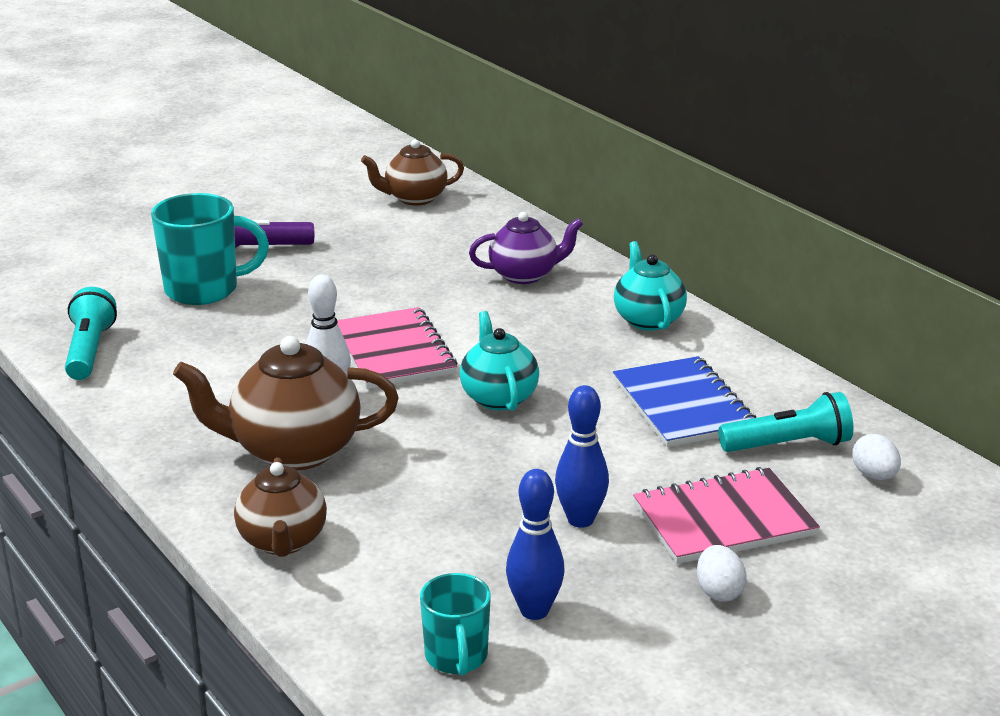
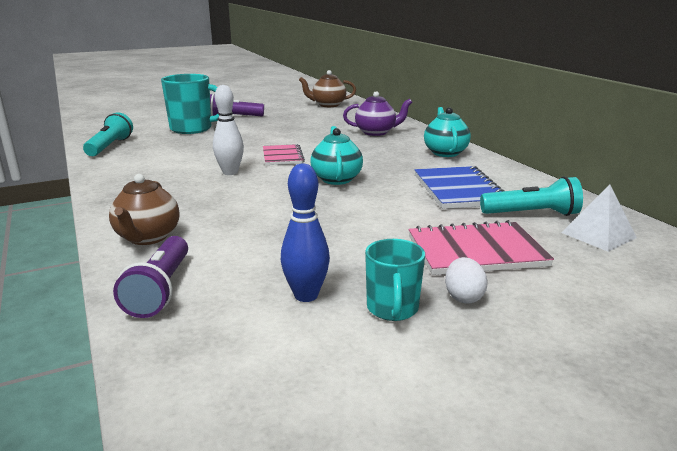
camera: 10 degrees right, 5 degrees down
(293, 451) = (190, 194): brown teapot -> none
(352, 622) = (160, 290): none -> purple flashlight
(394, 352) = (282, 156): pink notebook -> pink notebook, size x0.66
(456, 657) = (225, 322): turquoise mug -> turquoise mug (392, 309)
(580, 519) = (366, 242): blue bowling pin -> none
(874, 475) = (598, 235): white egg -> white pyramid

